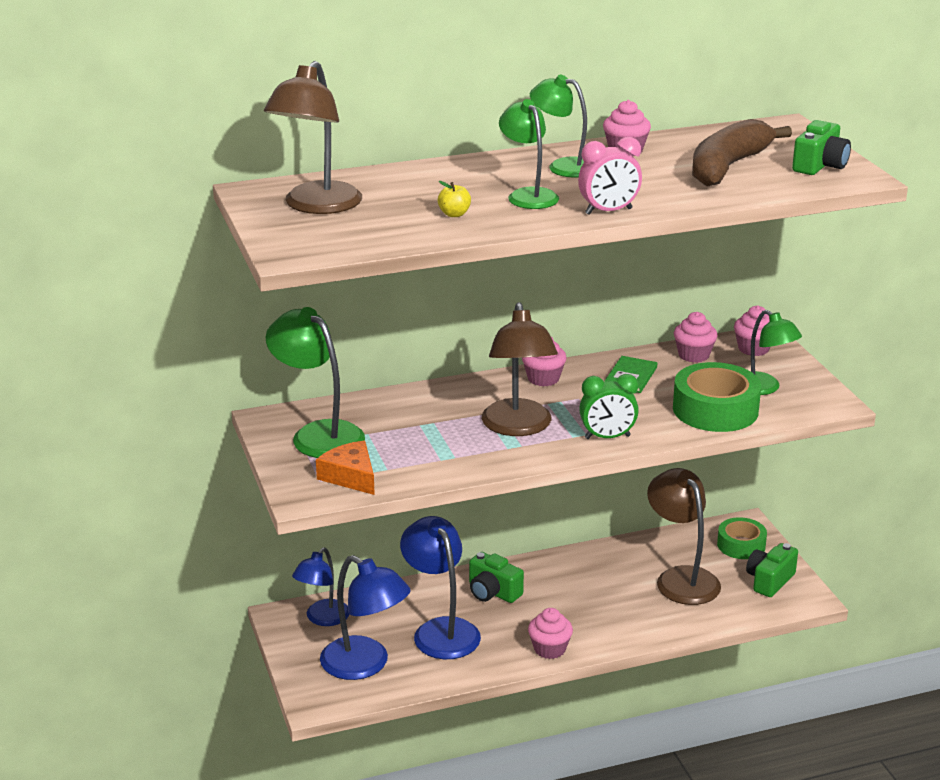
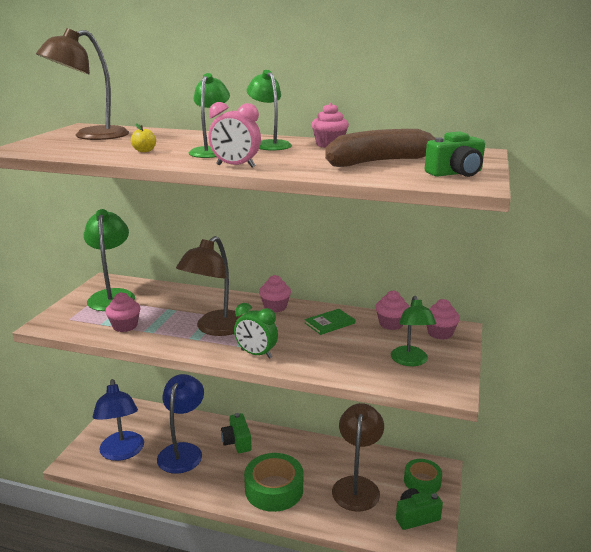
camera: 35 degrees right, 5 degrees down
(322, 619) = (138, 416): blue lamp -> none
(350, 476) = (86, 322): orange cheese -> none
(549, 649) = (224, 493): pink cupcake -> pink cupcake (125, 326)
(715, 410) = (354, 363): green tape -> green tape (274, 489)

